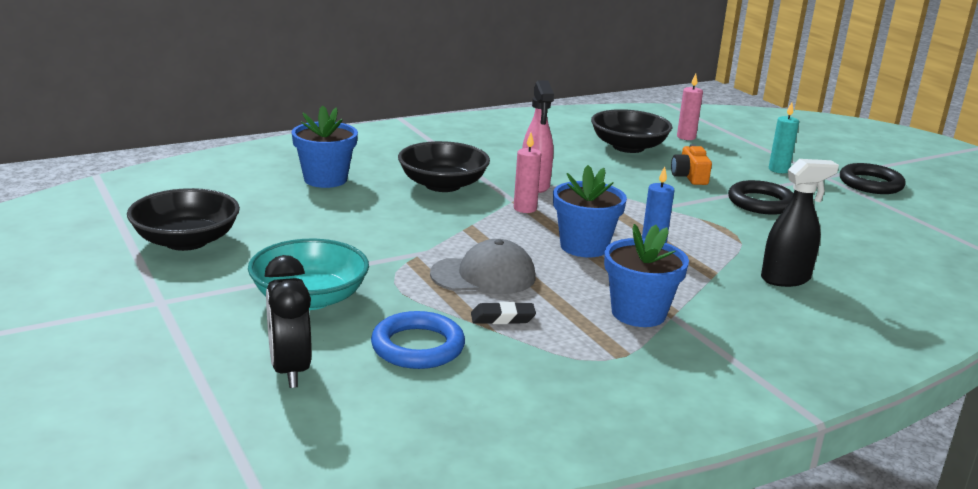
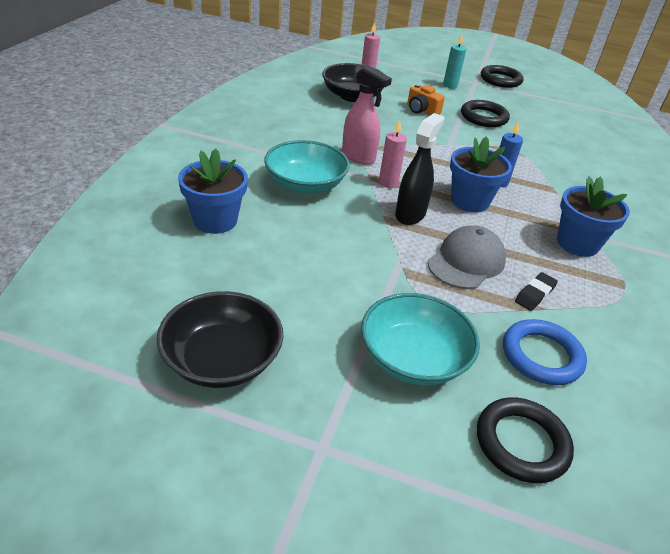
camera: 45 degrees left, 15 degrees up
(290, 370) = (521, 443): black clock -> black ring
(443, 185) = (305, 185): black bowl -> turquoise bowl
(786, 279) = (582, 175): black spray bottle -> black spray bottle (410, 214)

